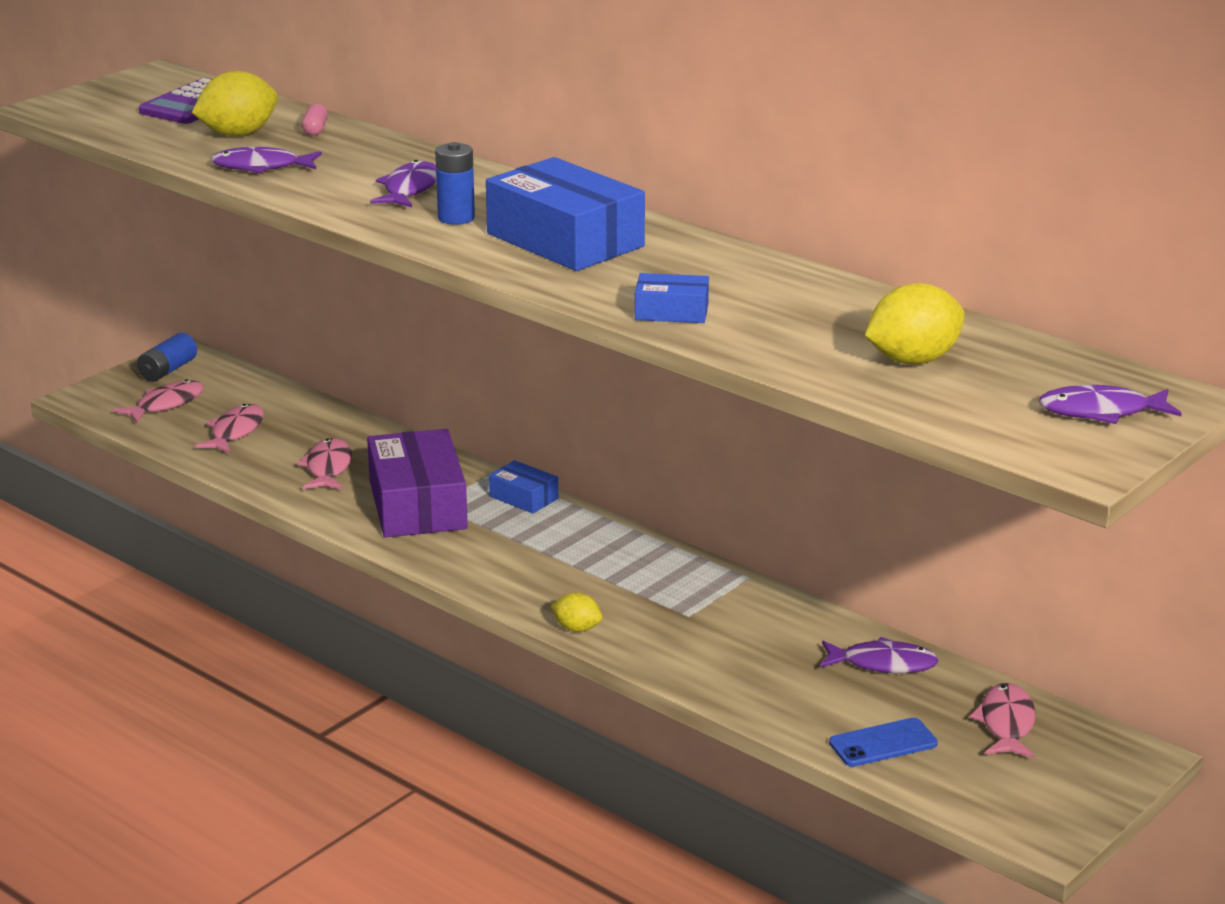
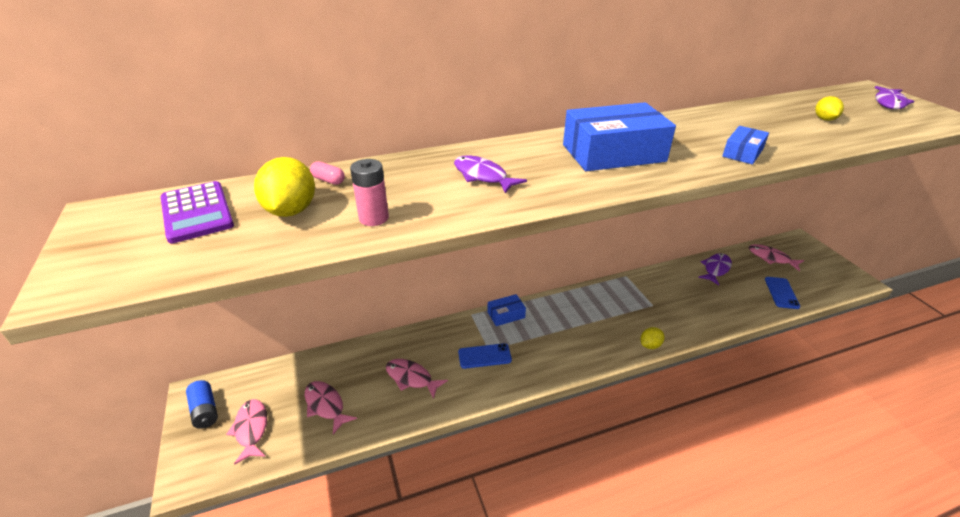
camera: 60 degrees left, 10 degrees up
(261, 167) = (374, 218): purple fish -> pink battery
(418, 505) = (484, 356): purple box -> blue phone
(456, 218) = (549, 174): blue battery -> none
(913, 360) = (824, 119): yellow lemon -> yellow lemon, size x0.56

